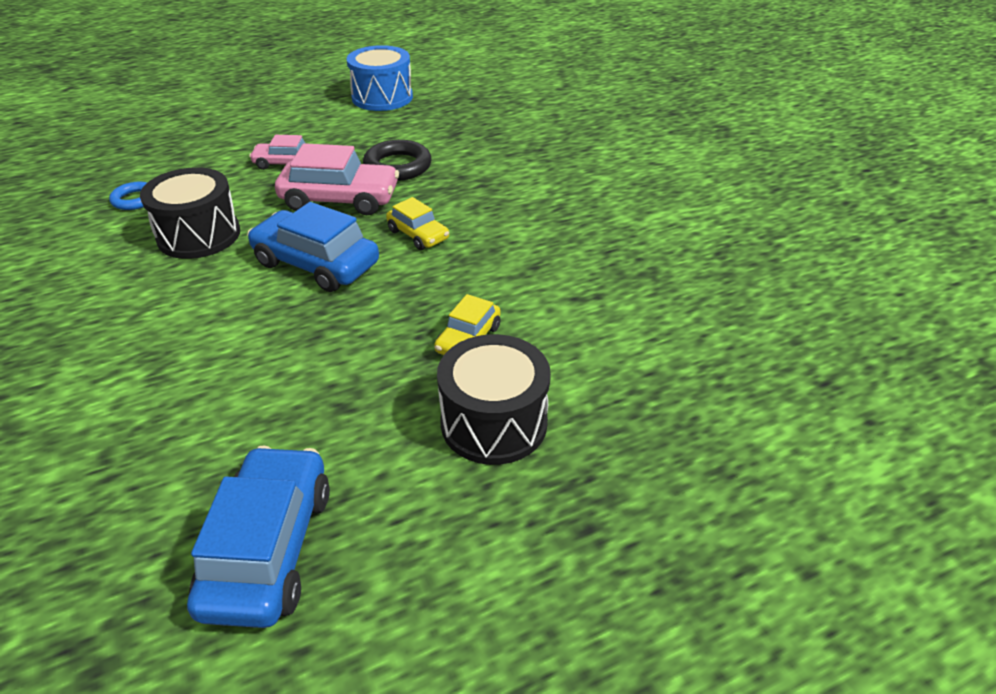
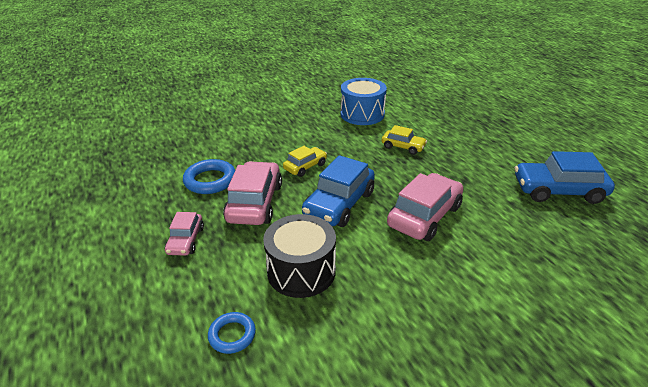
camera: 90 degrees left, 5 degrees down
(259, 342) = (424, 216): none -> pink car
(382, 97) = (74, 198): blue drum -> blue drum (362, 114)
(398, 166) = (210, 180): black ring -> blue ring
(494, 423) = (458, 139): black drum -> none

